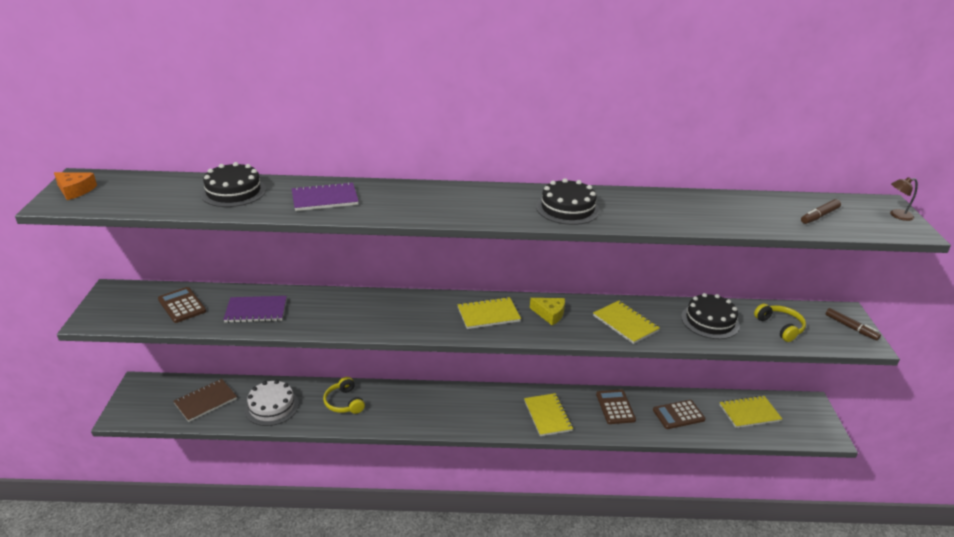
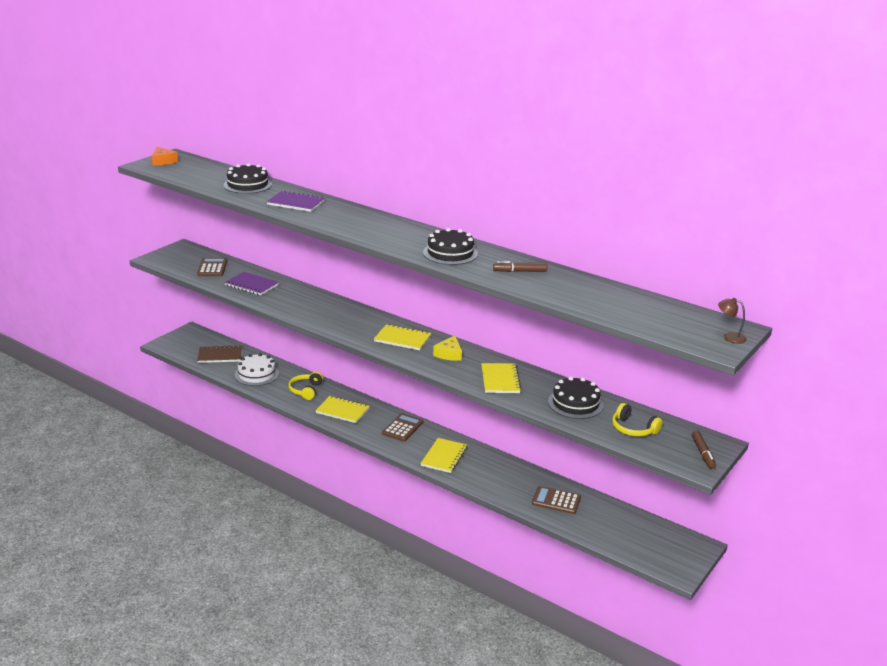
camera: 35 degrees right, 5 degrees down
(550, 314) = (449, 354): yellow cheese -> yellow cheese turned 45 degrees clockwise
(615, 407) = (507, 474): brown calculator -> brown calculator (402, 428)
(749, 413) = (625, 526): yellow notebook -> yellow notebook (342, 411)
(780, 327) = (633, 429): yellow headphones -> yellow headphones turned 120 degrees clockwise
(819, 216) = (652, 316): brown marker -> brown marker (520, 271)

